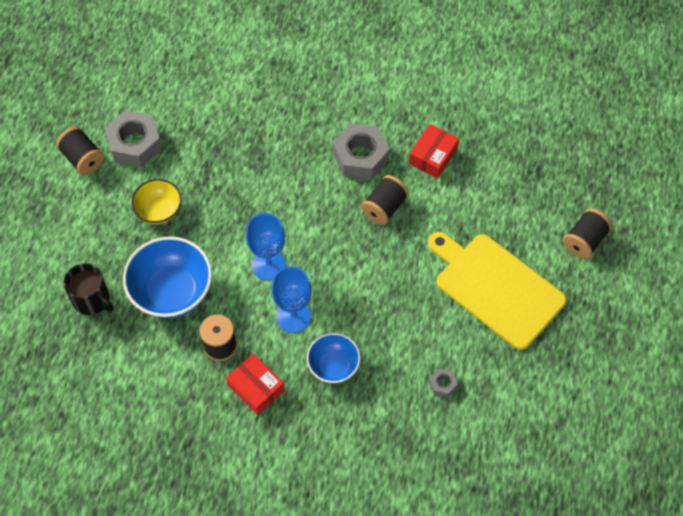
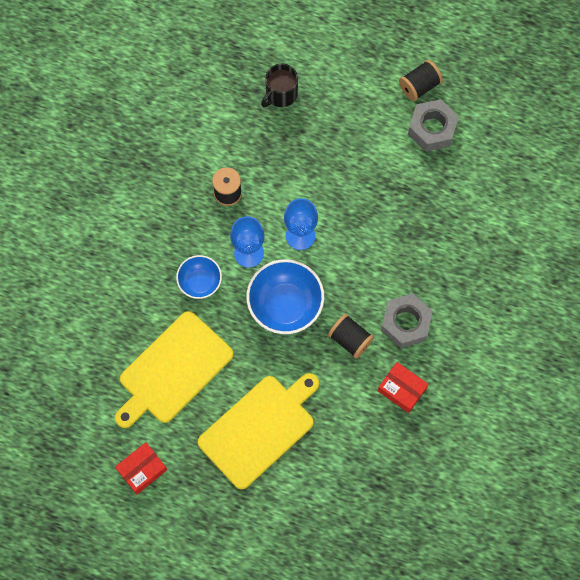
camera: 95 degrees right, 10 degrees up
(159, 210) = (361, 147): yellow bowl -> none
(172, 291) = (282, 156): blue bowl -> blue bowl (285, 305)
(256, 388) = (187, 219): red box -> red box (142, 470)
(442, 384) = (173, 370): grey nut -> yellow cutting board
(584, 241) = (300, 517): black spool -> none

